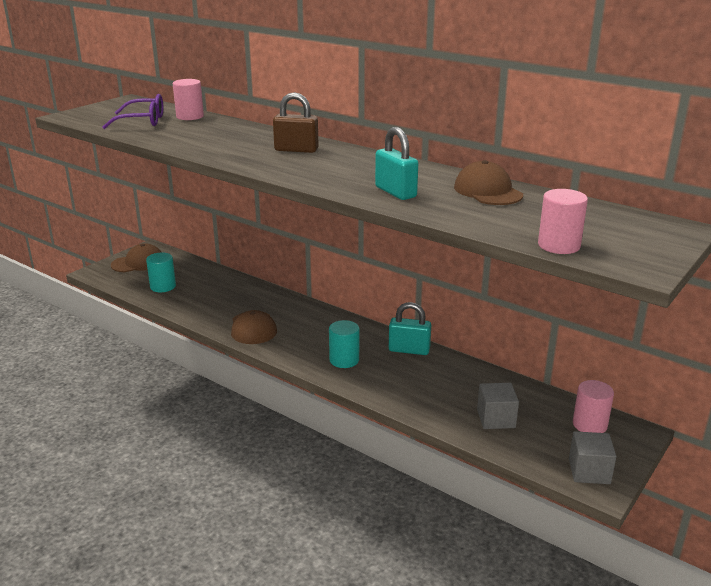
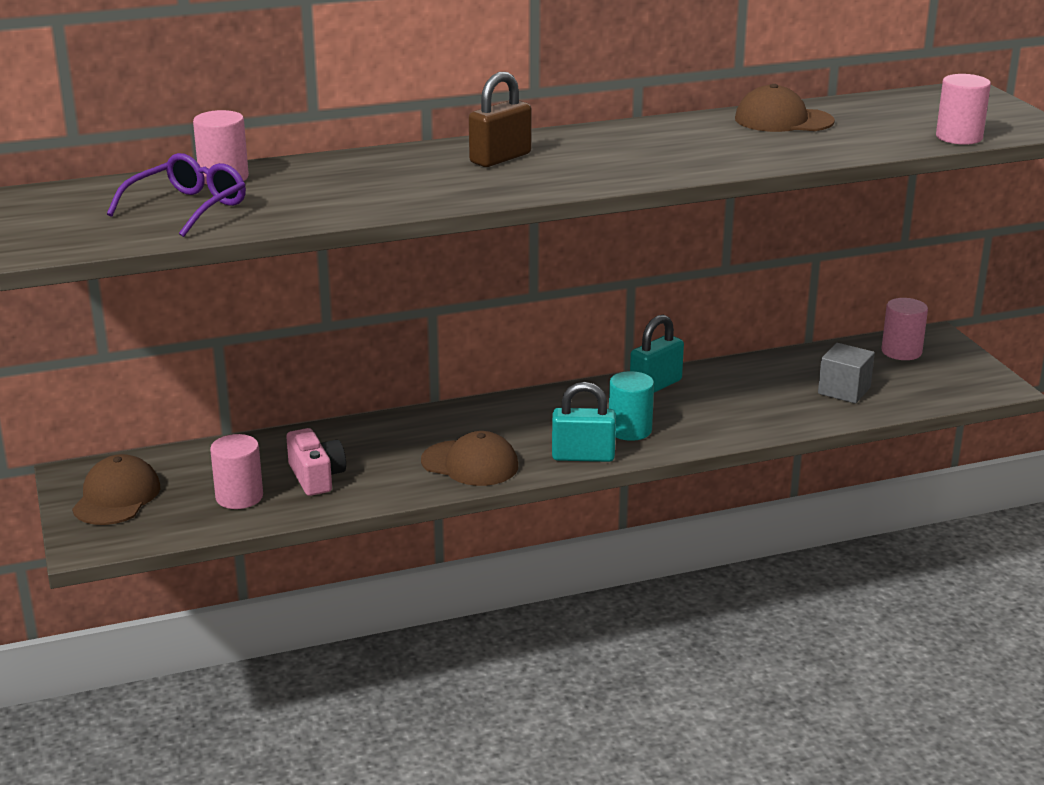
camera: 55 degrees left, 0 degrees up
(163, 286) = (239, 497): turquoise cylinder -> pink cylinder
(199, 296) = (316, 477): none -> pink camera
(395, 192) = (730, 153): turquoise padlock -> turquoise padlock (583, 456)
(589, 471) = (971, 382): grey cube -> none

